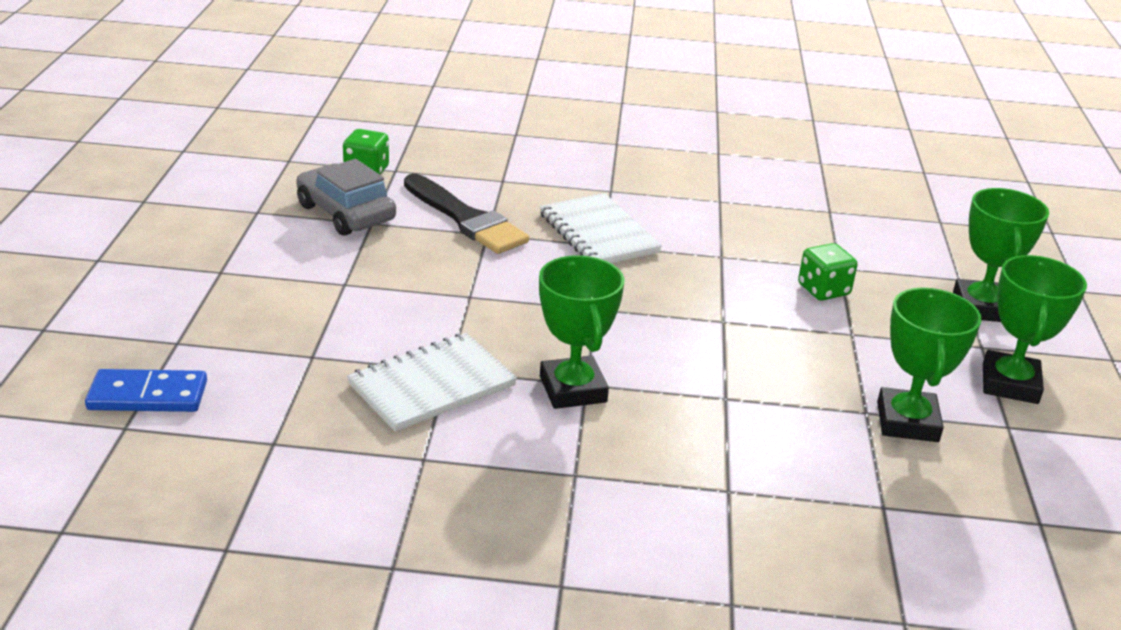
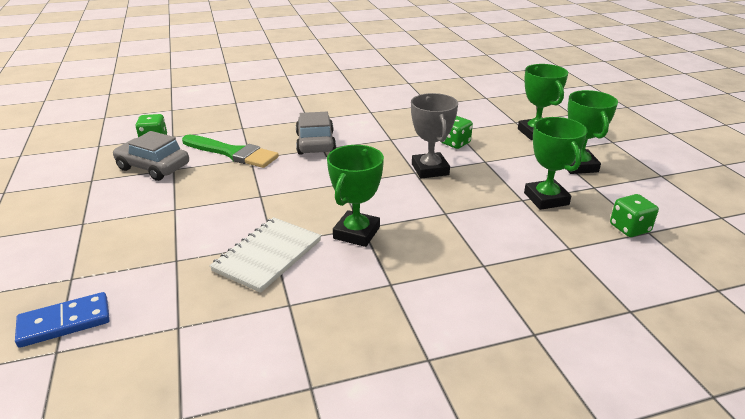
camera: 20 degrees left, 0 degrees up
(466, 219) = (232, 153): black brush -> green brush
(573, 389) = (356, 233): green trophy -> green trophy turned 60 degrees clockwise
(598, 233) = (315, 143): white notebook -> grey car
(750, 323) = (430, 169): none -> grey trophy
(1012, 508) = (629, 228): none -> green dice

